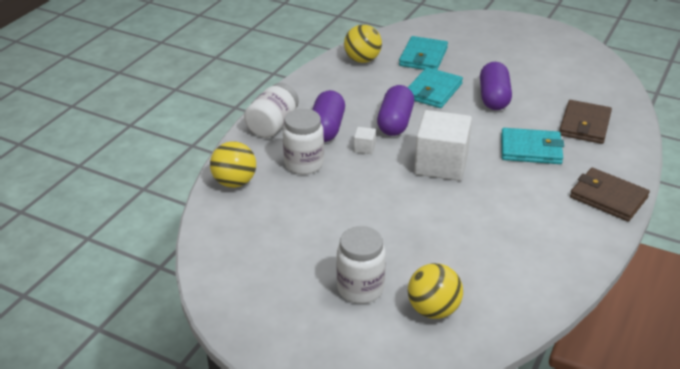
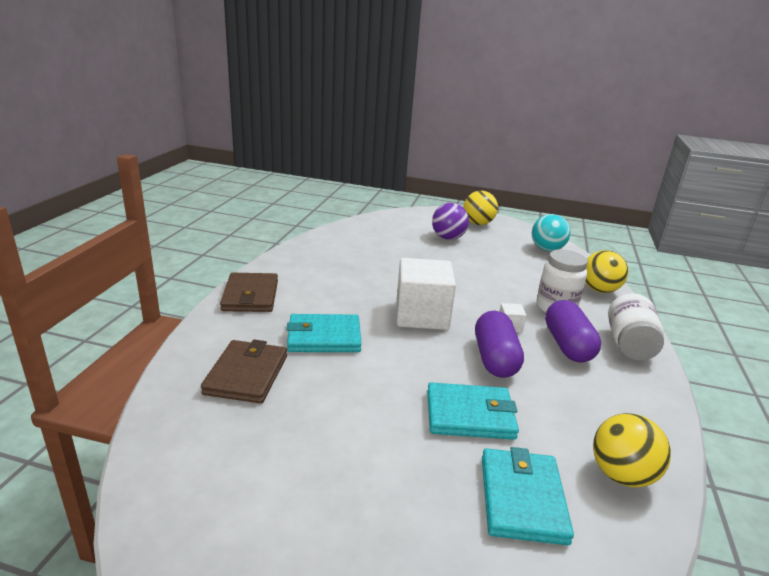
camera: 165 degrees right, 10 degrees down
(233, 254) = (547, 249): none -> turquoise ball
(360, 289) = (448, 238): white jar -> purple ball
(433, 91) = (470, 415): turquoise wallet -> turquoise wallet turned 75 degrees clockwise
(433, 310) = (396, 231): yellow ball -> yellow ball (478, 223)
(494, 98) = (375, 410): purple capsule -> none
(608, 197) = (250, 296): brown wallet -> brown wallet turned 60 degrees clockwise

